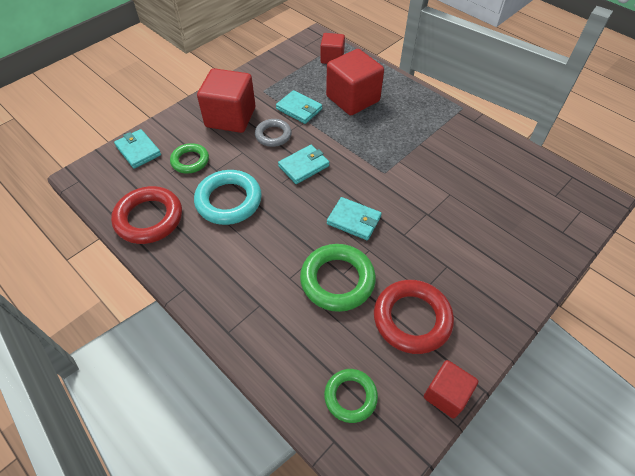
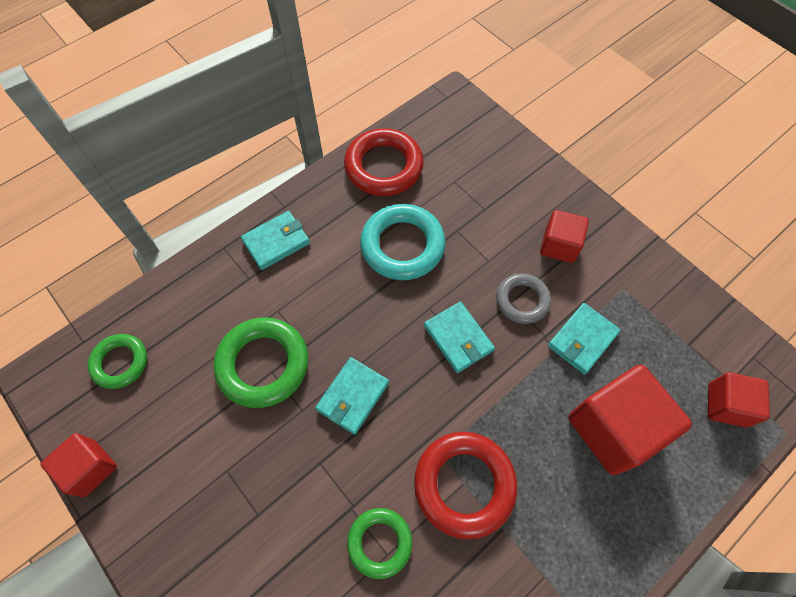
camera: 95 degrees right, 10 degrees up
(138, 150) = (493, 146): turquoise wallet -> turquoise wallet (276, 242)
(190, 161) = (473, 201): green ring -> green ring (379, 542)
(230, 117) = (559, 245): red cube -> red cube, size x0.57
(412, 319) = (191, 448): red ring -> red ring (464, 484)

